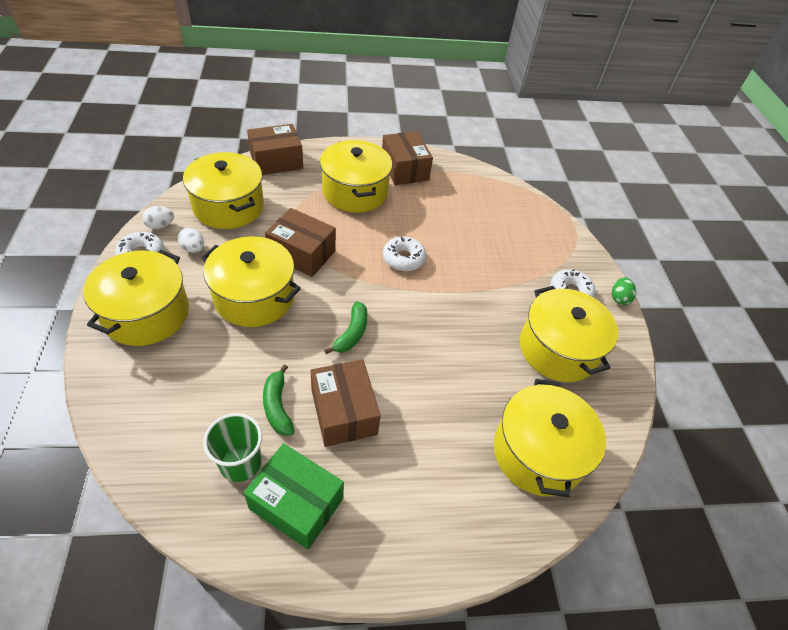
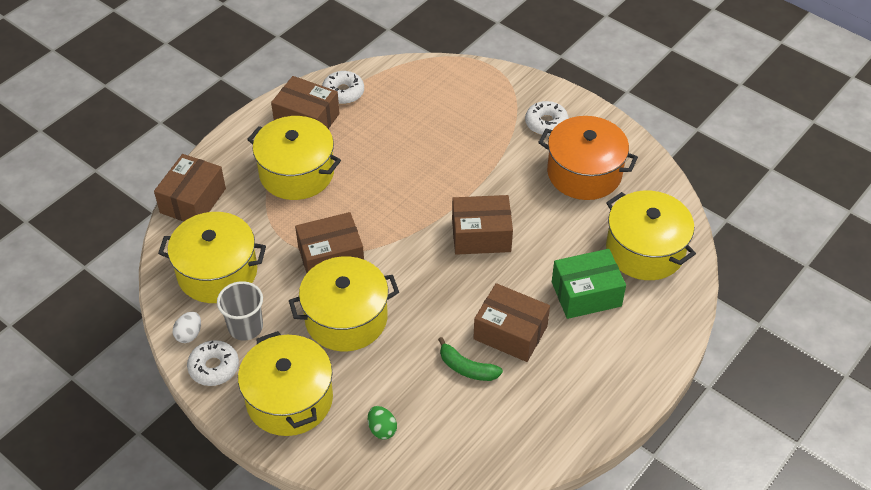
camera: 40 degrees left, 0 degrees up
(193, 249) = (245, 327): white egg -> grey cup
(240, 463) = (492, 417): green cup -> none
(296, 503) = (553, 405): green box -> green box (586, 294)
(352, 333) = (447, 281): green banana -> none
(403, 259) = (408, 196): white donut -> white donut (343, 92)
(418, 325) = (481, 235): none -> brown box
(558, 349) = (584, 173): yellow pot -> orange pot
(619, 298) = (580, 101): green egg -> green egg (382, 429)

